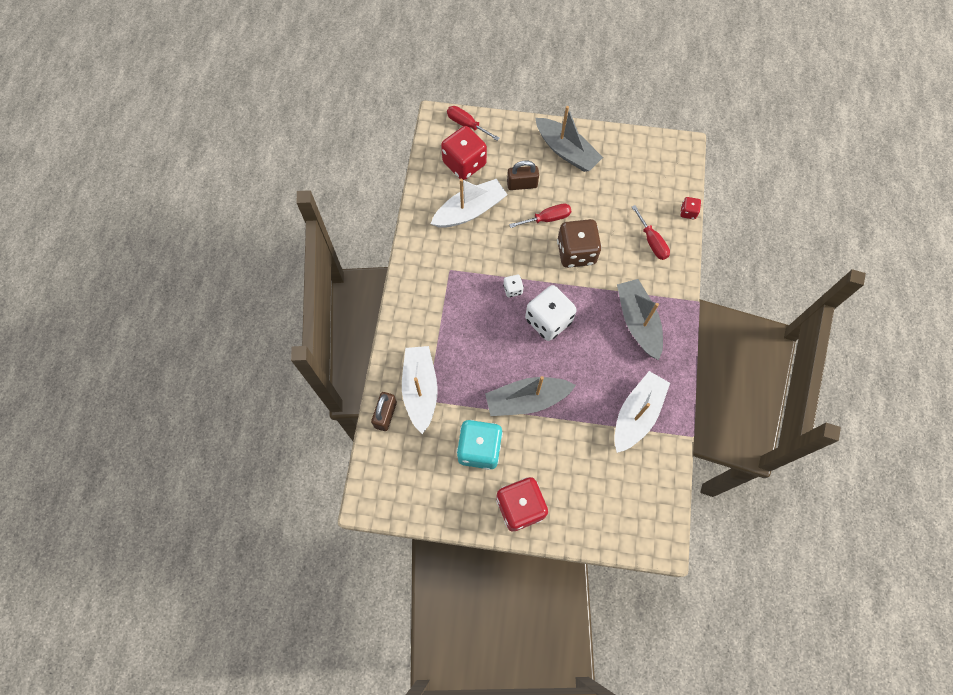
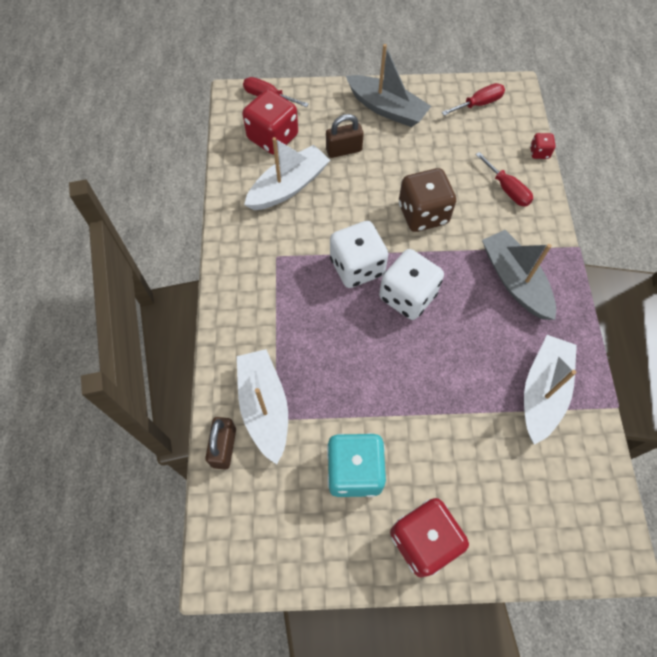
camera: 10 degrees left, 5 degrees down
(512, 289) = (357, 267): white dice -> white dice, size x2.17
(526, 400) = (402, 397): grey boat -> none
(547, 218) = (381, 182): red screwdriver -> red screwdriver (478, 104)

